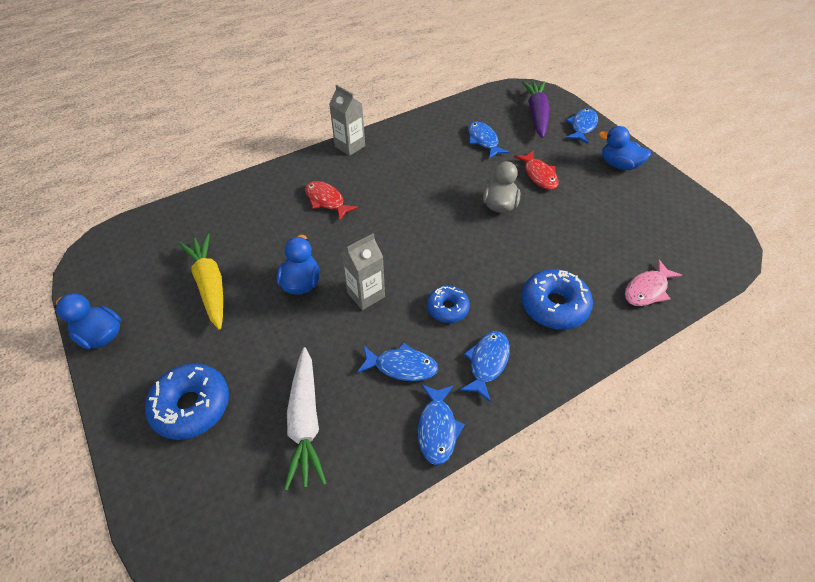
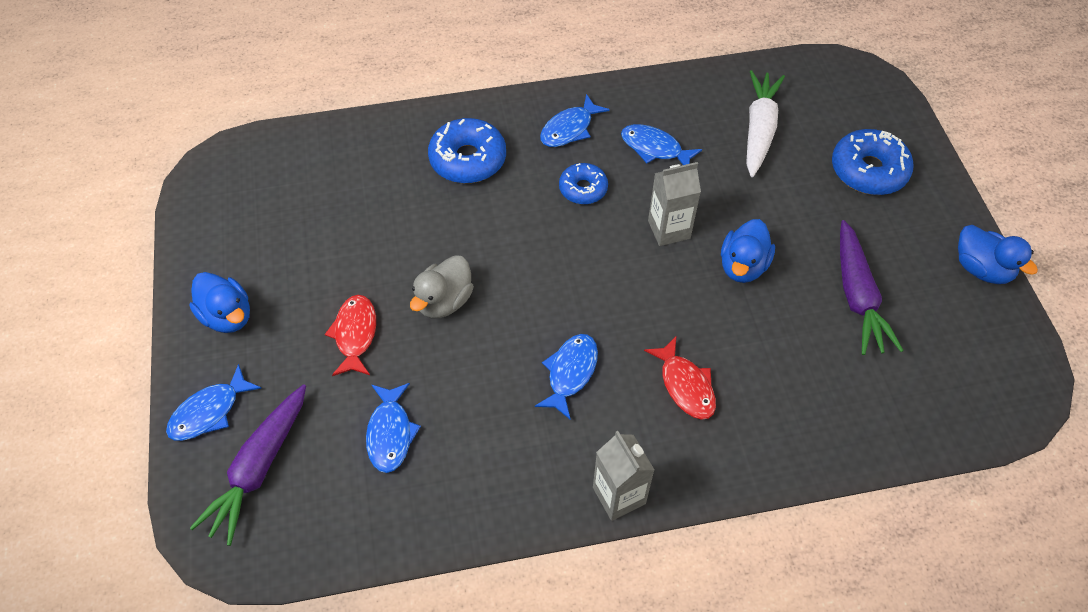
camera: 160 degrees left, 5 degrees up
(210, 285) = (857, 296): yellow carrot -> purple carrot
(437, 428) = (641, 94): blue fish -> blue fish (570, 373)
(647, 290) = (357, 147): pink fish -> none

